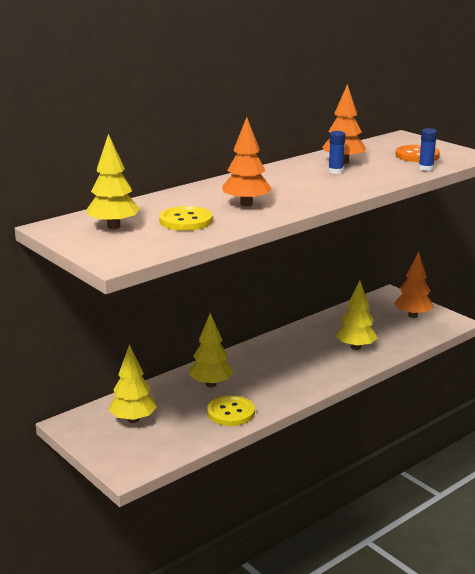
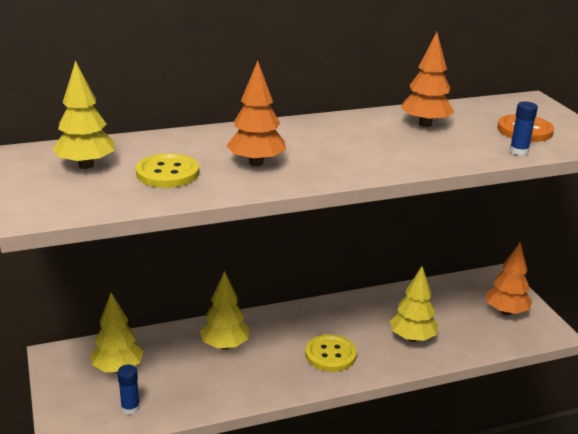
camera: 20 degrees right, 5 degrees up
(231, 412) = (220, 387): yellow button -> yellow button (330, 354)
(335, 171) = (403, 136): blue glue stick -> blue glue stick (130, 408)

